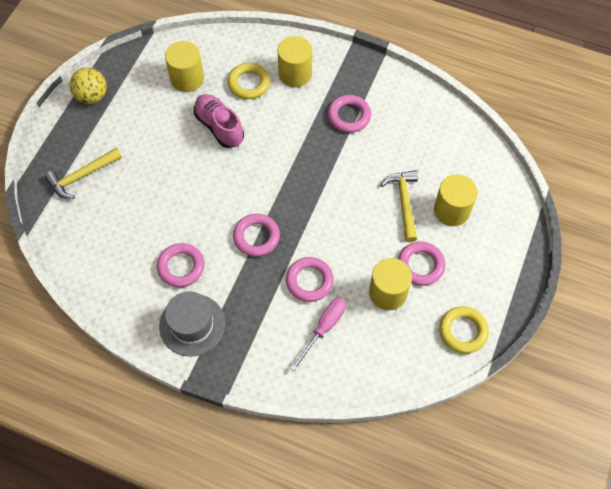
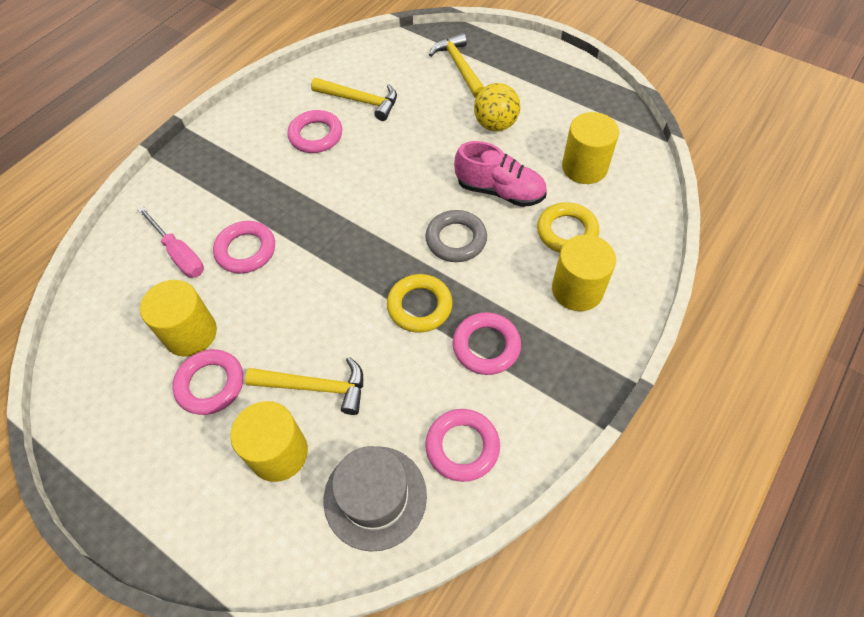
camera: 105 degrees right, 5 degrees down
(92, 96) = (569, 80): yellow ball -> yellow ball (495, 125)
(134, 243) = (360, 101): none -> yellow hammer
(192, 325) = (244, 138): grey hat -> grey hat (375, 497)
(219, 127) = (500, 191): pink shoe -> pink shoe turned 45 degrees clockwise
(256, 237) = (327, 207): pink ring -> pink ring (462, 447)
(269, 146) = (456, 239): none -> grey ring
(463, 331) = (92, 413): yellow ring -> yellow ring (419, 306)

